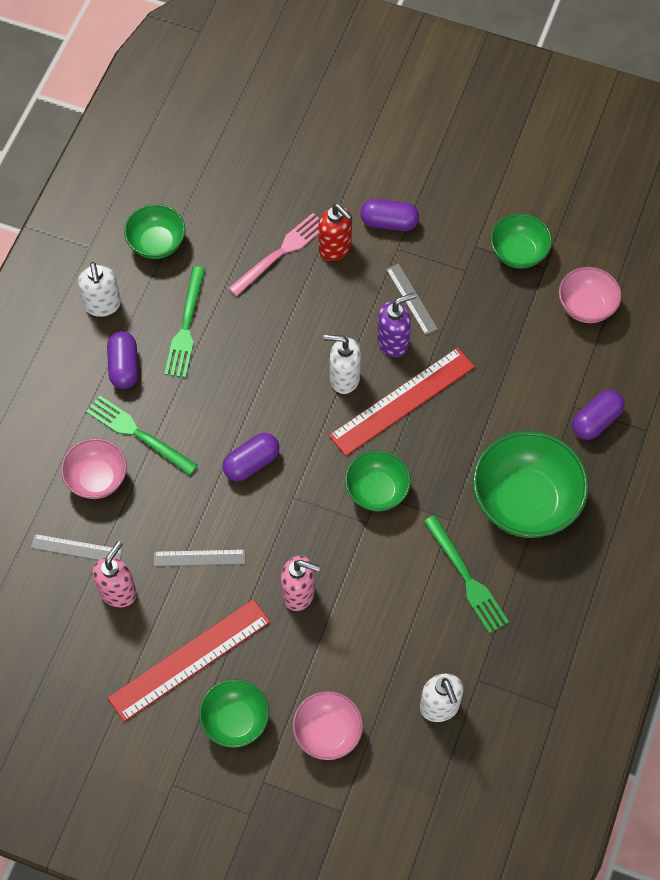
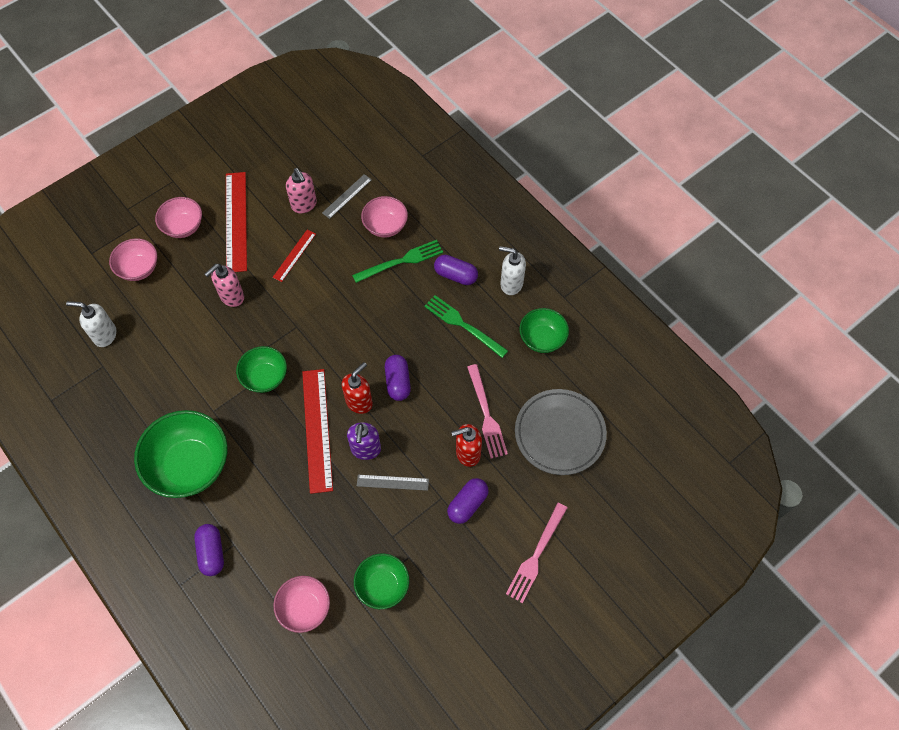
camera: 120 degrees right, 0 degrees up
(199, 558) = (294, 255): grey ruler -> red ruler
(235, 720) = (183, 227): green bowl -> pink bowl
(251, 463) = (336, 314): purple capsule -> purple capsule (398, 382)
(260, 179) = (559, 433): none -> grey plate
(344, 378) = (359, 402): white soap dispenser -> red soap dispenser
(400, 143) = (536, 555): none -> pink fork
(466, 578) = (168, 397): green fork -> none

